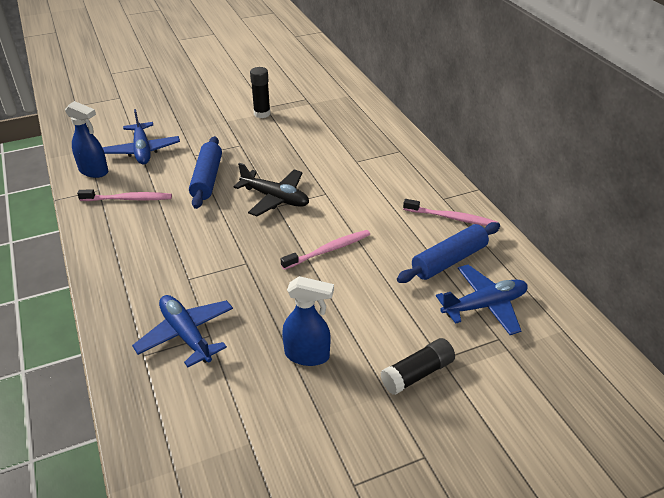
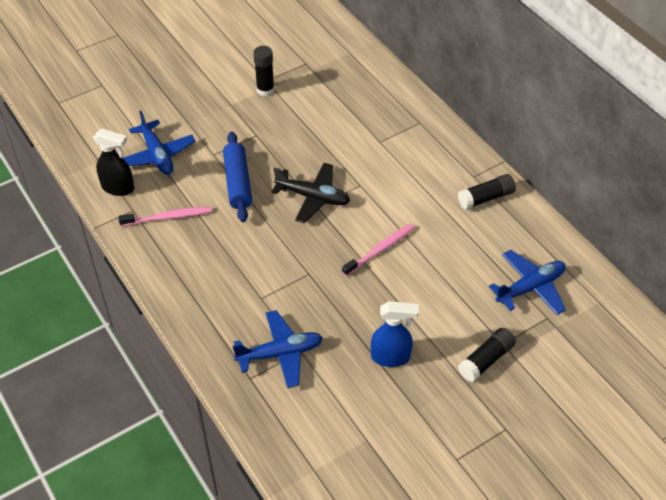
camera: 10 degrees left, 10 degrees up
(94, 171) = (118, 188): blue spray bottle -> black spray bottle
(186, 335) = (280, 354): blue plane -> blue plane turned 120 degrees clockwise
(449, 260) = (491, 245): blue rolling pin -> none
(452, 218) = (486, 198): pink toothbrush -> black glue stick

